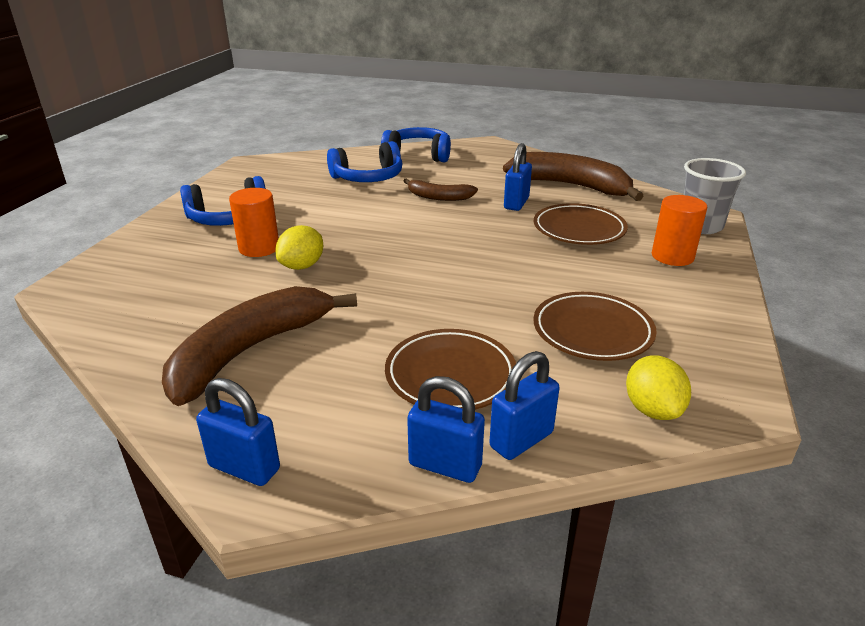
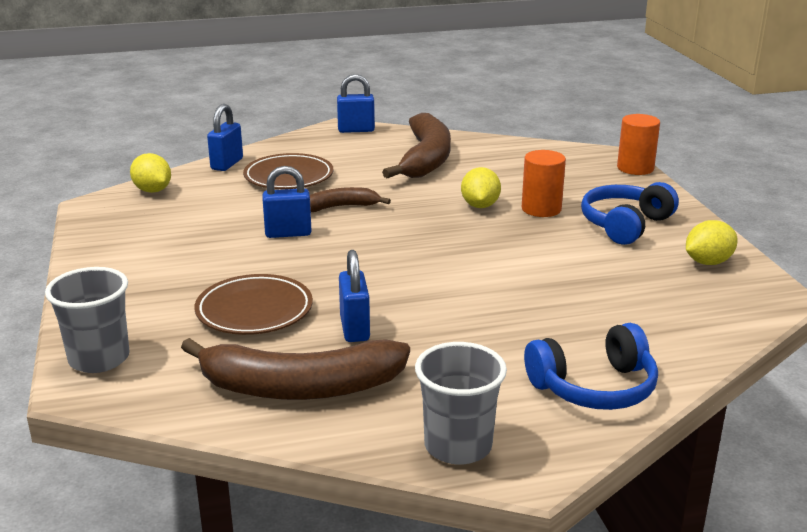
camera: 150 degrees right, 5 degrees down
(239, 184) = (708, 262): none -> yellow lemon
(368, 178) = (588, 316): blue headphones -> none
(439, 197) = (459, 311): brown banana -> brown banana (340, 207)
(445, 465) = (261, 149): blue padlock -> blue padlock (288, 233)
(509, 153) = (458, 446): none -> grey cup
(592, 331) = (204, 219): brown plate -> none
(672, 256) = (138, 303): orange cylinder -> orange cylinder (635, 168)

